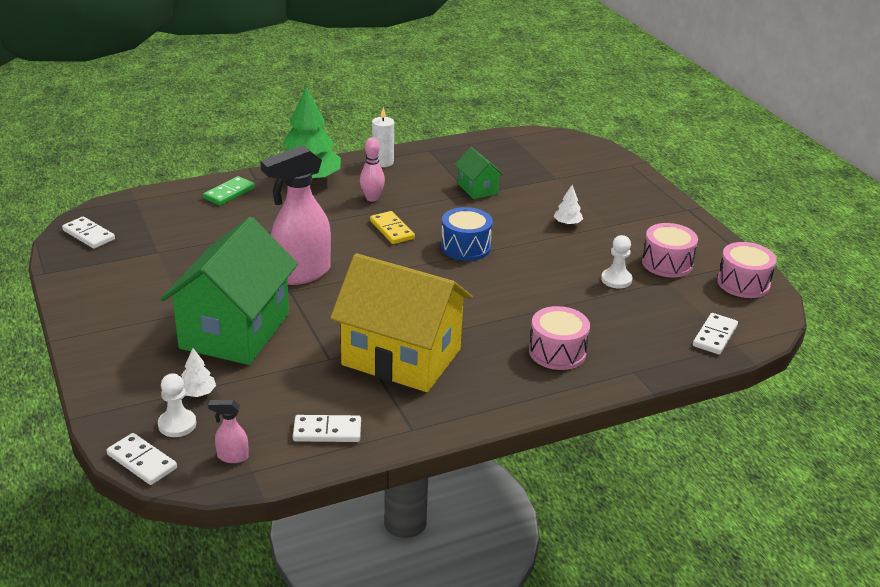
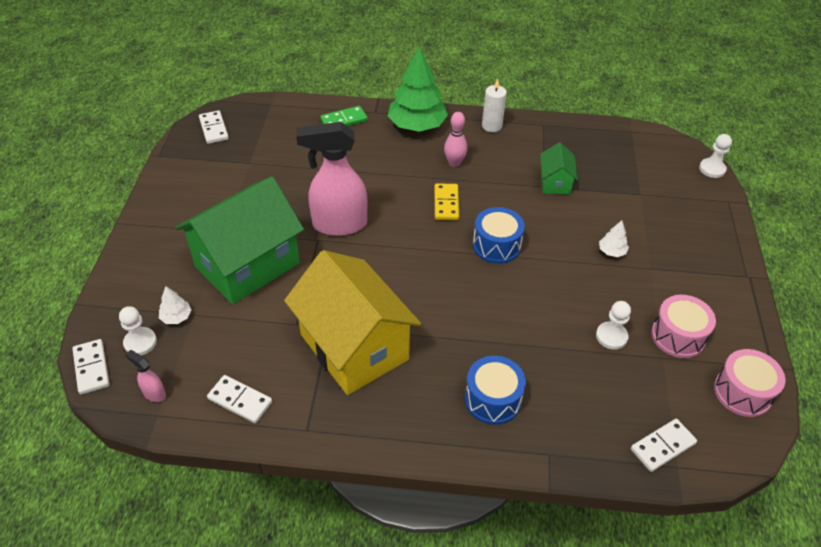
camera: 30 degrees right, 15 degrees up
(557, 352) = (492, 399): pink drum -> blue drum
(600, 146) = (712, 169): none -> white pawn

